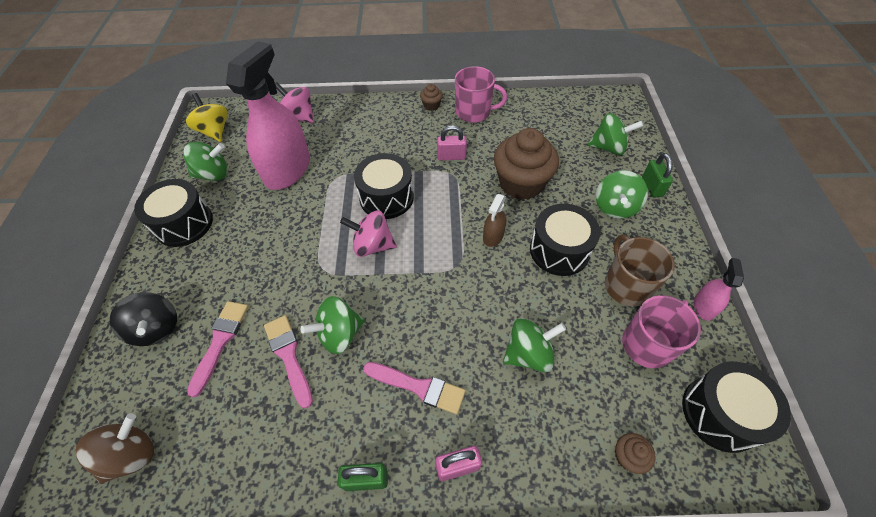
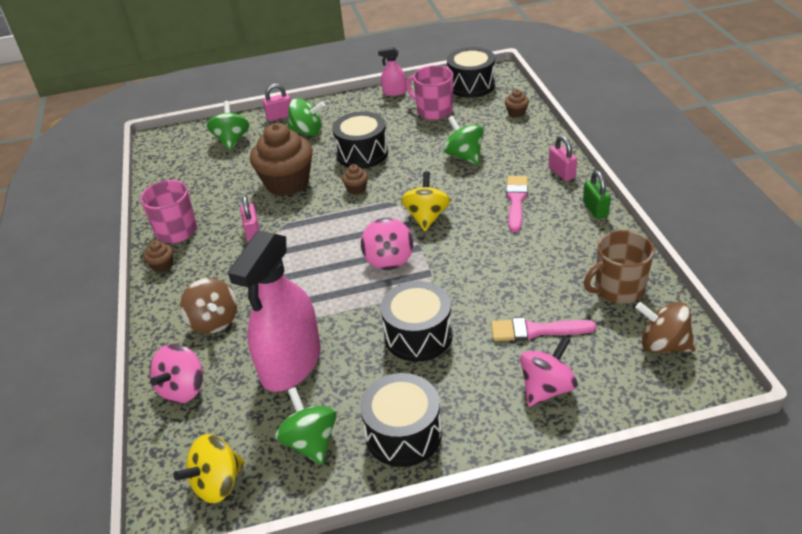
camera: 100 degrees left, 15 degrees down
(157, 328) = (546, 388): black spinning top -> pink spinning top
(288, 170) = (291, 363): pink spray bottle -> pink spray bottle turned 75 degrees counterclockwise
(289, 356) = (527, 278): pink brush -> none
(339, 334) = (492, 254): green spinning top -> none
(354, 131) = (214, 321): none -> brown spinning top
(386, 197) = (322, 266): black drum -> black drum (418, 335)
(423, 288) = (426, 217): none -> yellow spinning top
(493, 236) = (356, 189): brown spray bottle -> brown cupcake
(626, 285) = (387, 121): brown mug -> brown mug (618, 289)
(652, 186) = (280, 116): green padlock -> pink padlock

